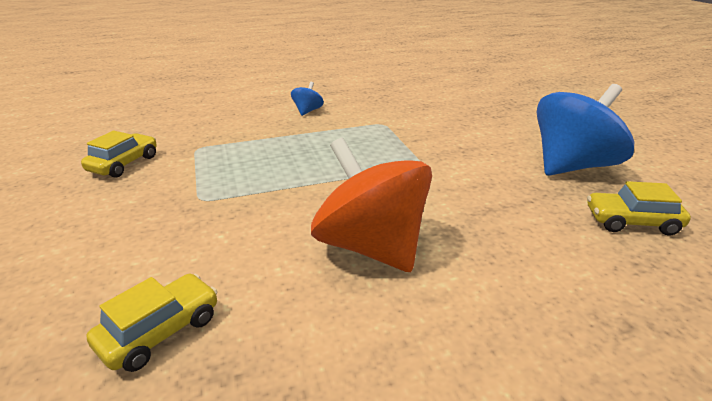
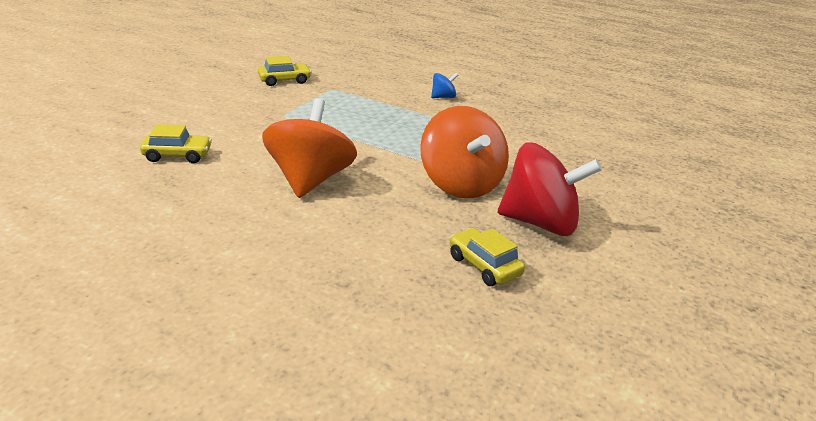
camera: 45 degrees right, 0 degrees up
(473, 169) = (461, 184): none -> orange spinning top
(571, 166) = (540, 223): blue spinning top -> red spinning top

